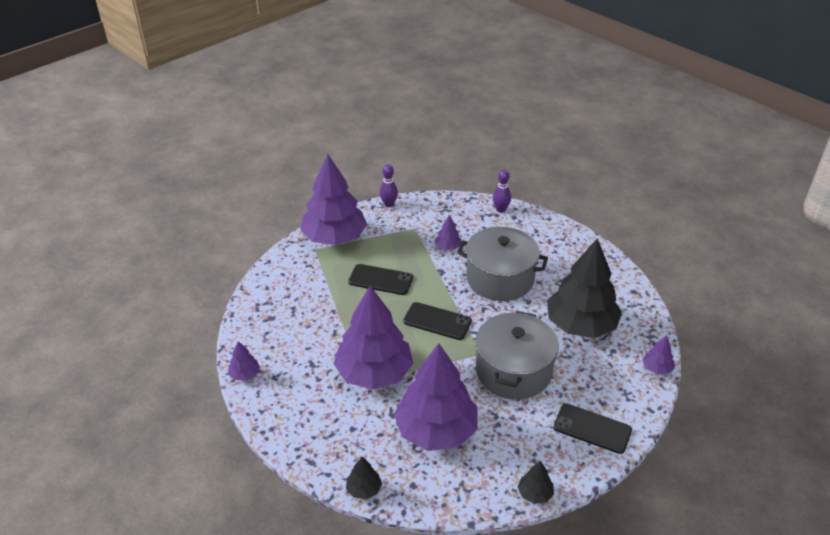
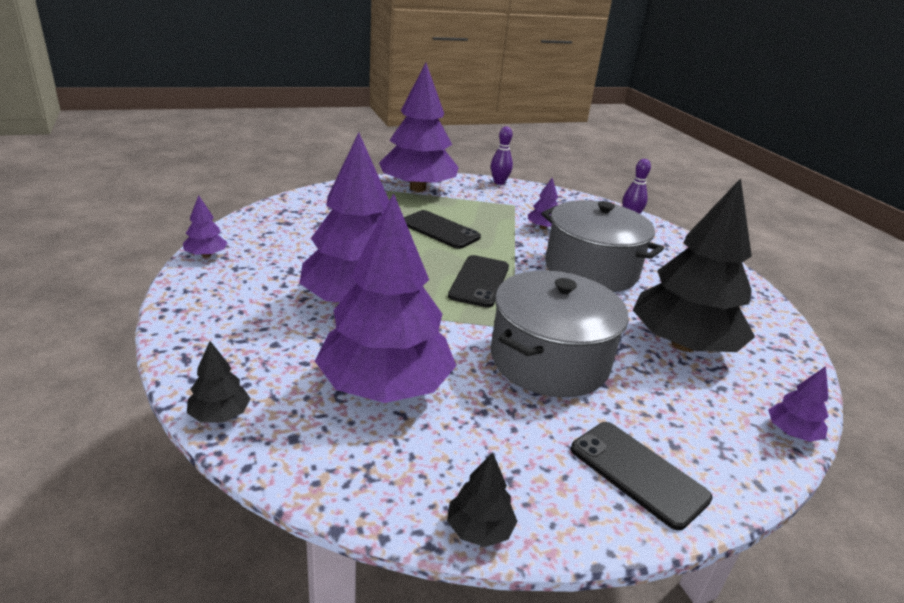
camera: 20 degrees right, 10 degrees down
(437, 321) = (479, 281): black phone -> black phone turned 60 degrees clockwise

